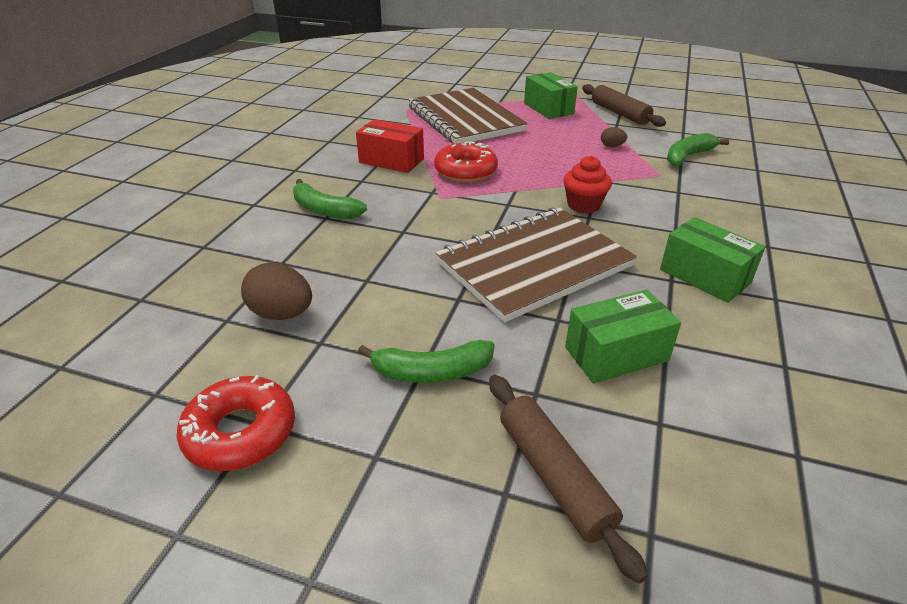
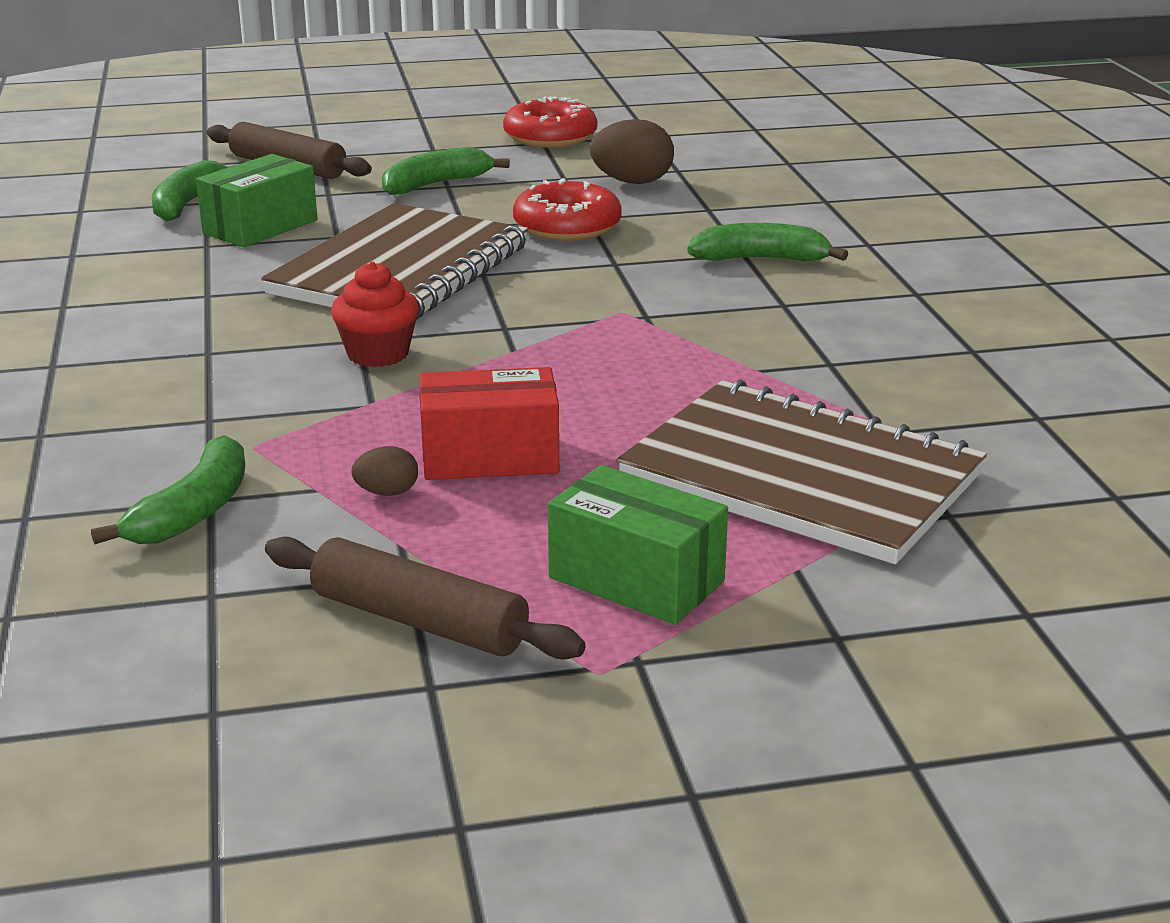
camera: 150 degrees right, 10 degrees down
(391, 161) = (792, 344): red box -> red box (490, 457)
(465, 171) = (637, 360): red donut -> red donut (567, 226)
(679, 425) = (188, 203): none -> green banana
(704, 276) = (160, 307): green box -> none

